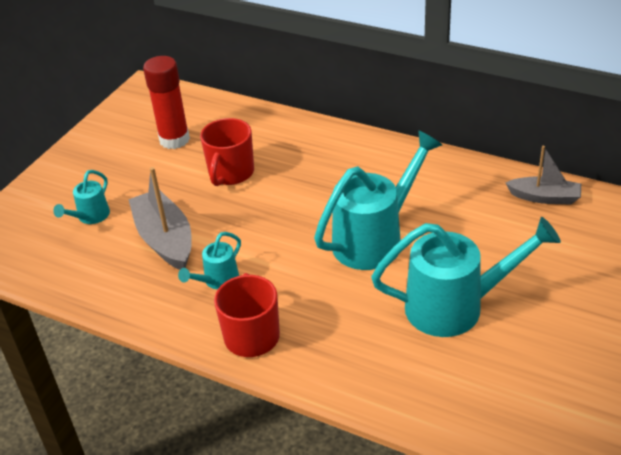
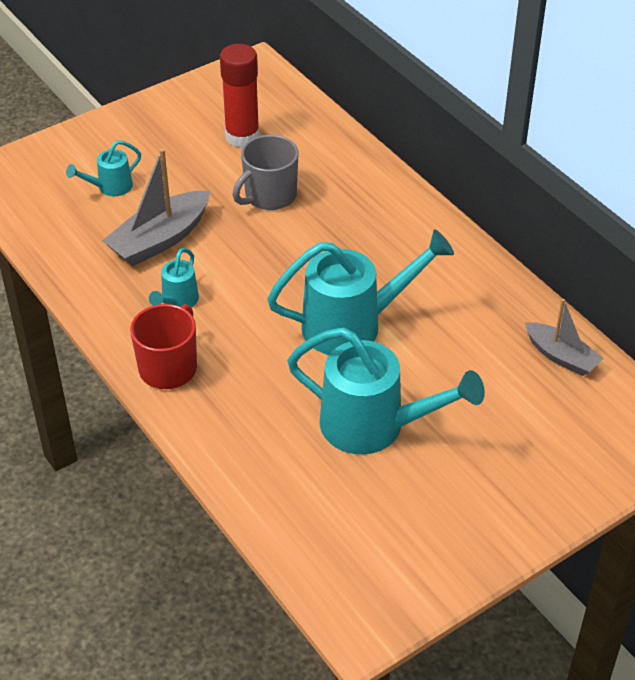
camera: 25 degrees right, 5 degrees up
(165, 239) = (160, 239): grey boat -> grey boat turned 135 degrees counterclockwise
(217, 280) = (177, 301): turquoise watering can -> turquoise watering can turned 45 degrees counterclockwise
(230, 173) = (269, 196): red mug -> grey mug

